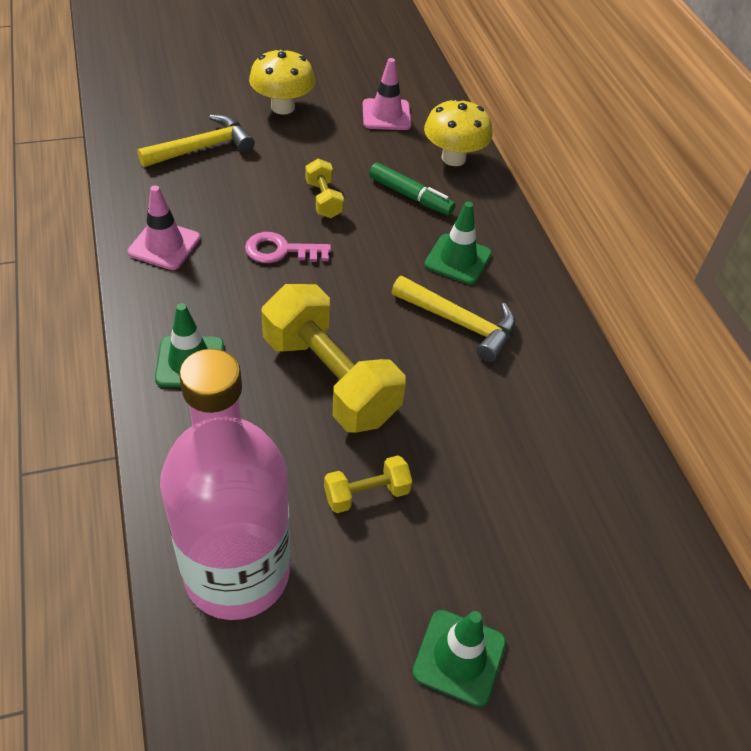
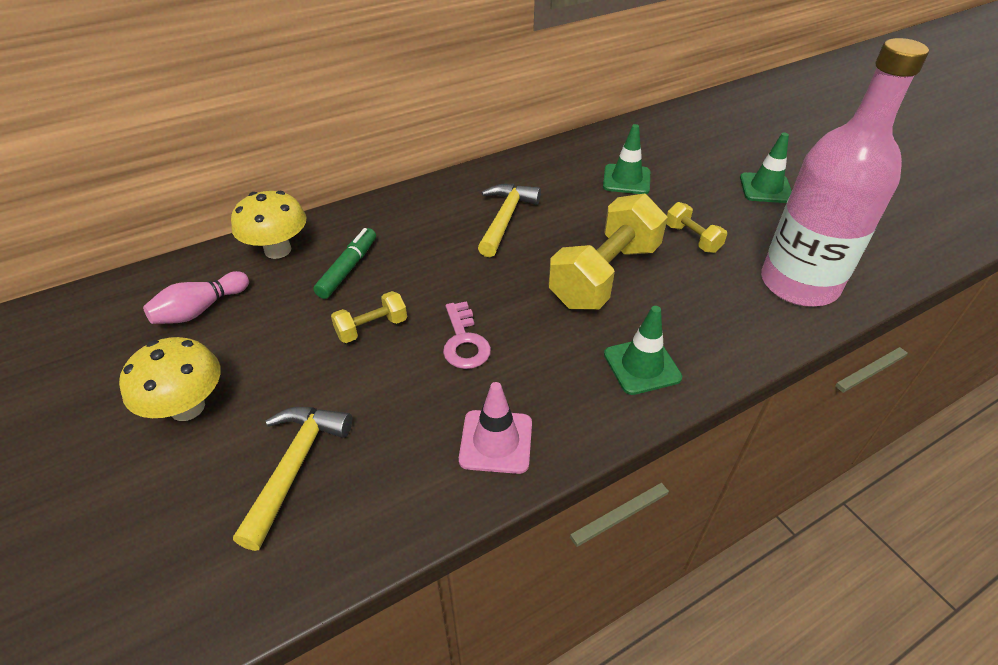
camera: 100 degrees left, 5 degrees down
(202, 148) = (295, 466): yellow hammer -> yellow hammer turned 60 degrees clockwise
(386, 115) = (200, 310): pink traffic cone -> pink bowling pin
(458, 259) = (429, 229): green traffic cone -> green traffic cone (626, 179)

